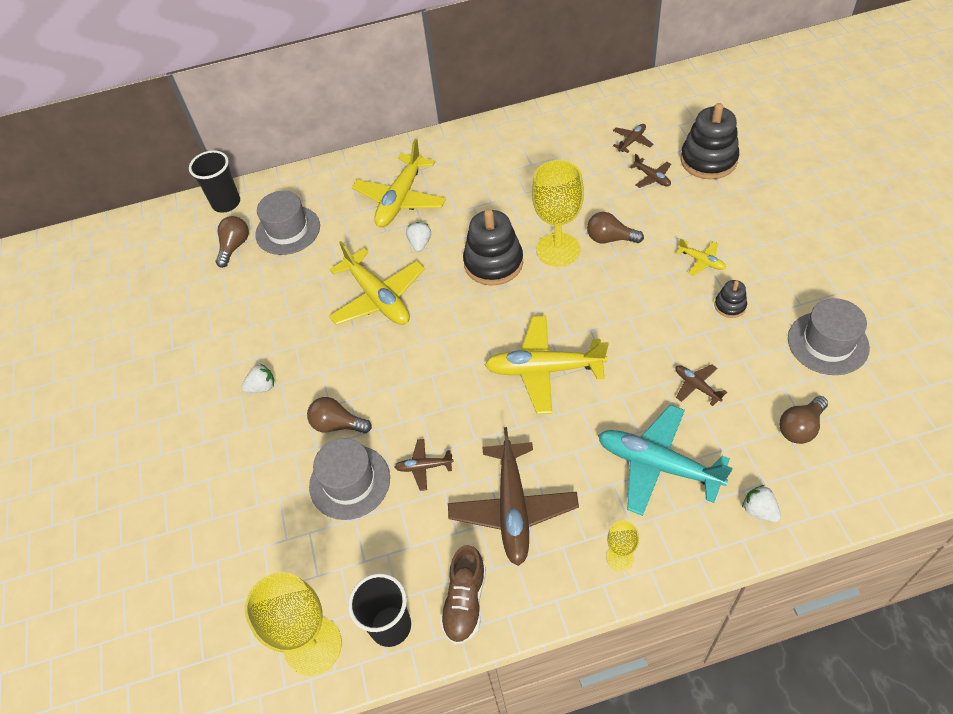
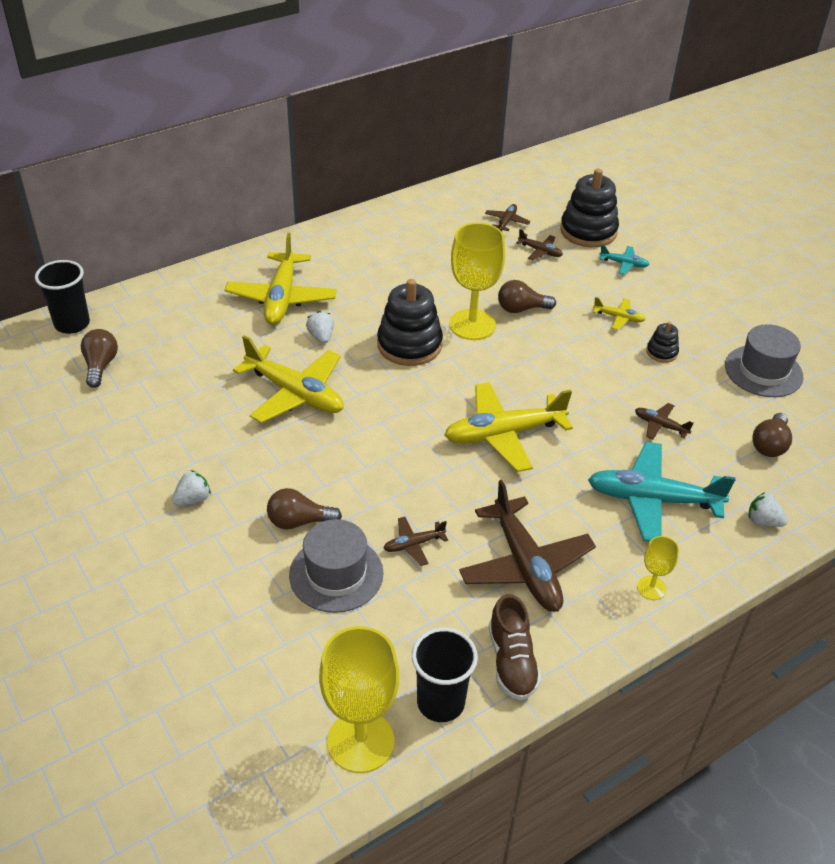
camera: 25 degrees left, 10 degrees down
(288, 230) = (160, 342): grey hat -> none
(730, 201) = (624, 264): none -> turquoise plane

